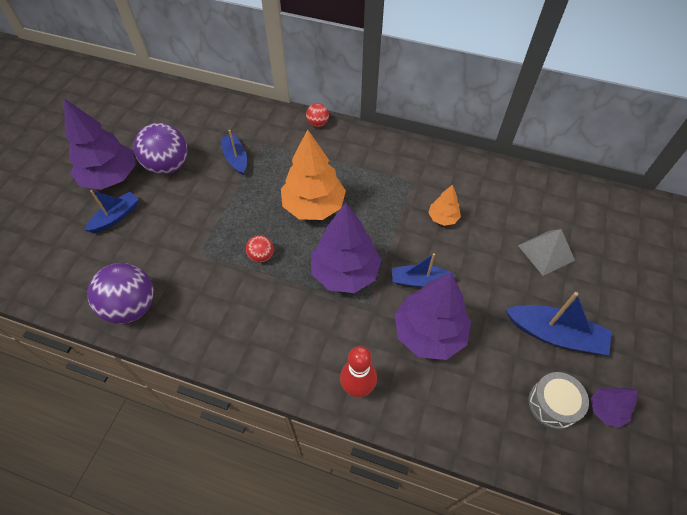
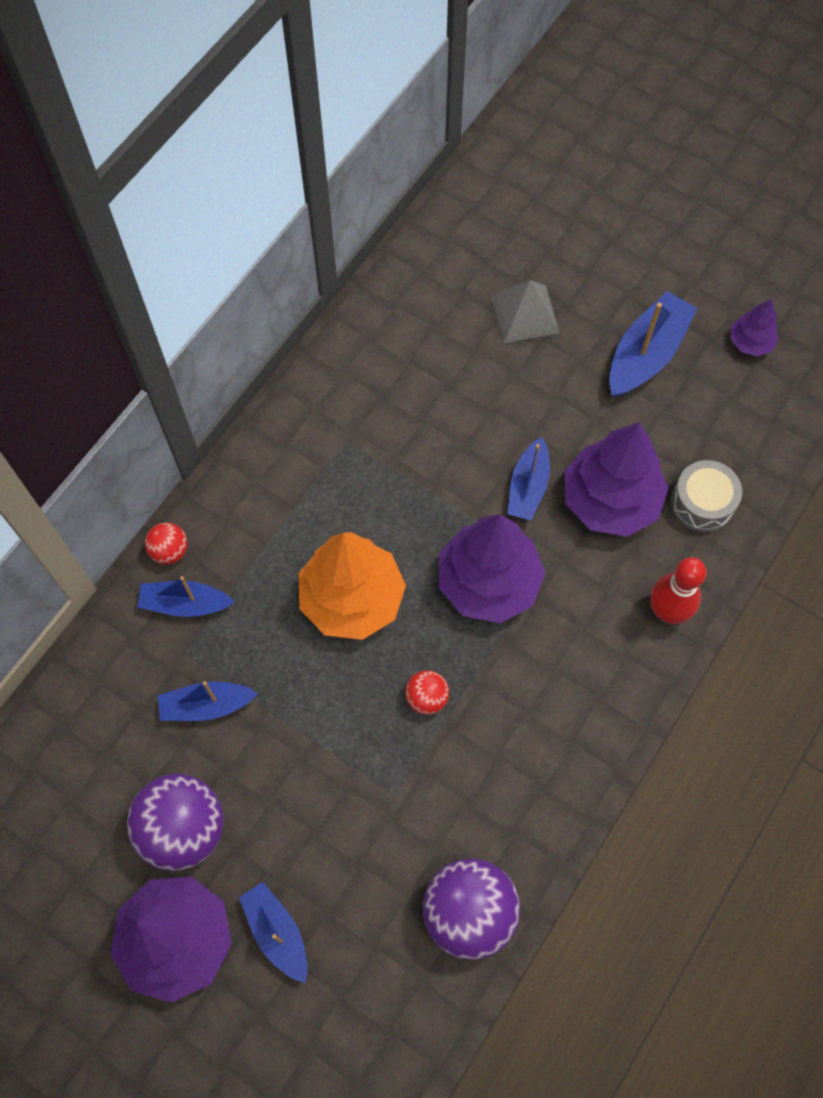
camera: 75 degrees left, 10 degrees up
(290, 136) = (185, 604): none -> blue boat
(443, 218) = (429, 421): orange tree -> none
(553, 404) = (733, 394): grey drum -> grey drum (702, 503)

